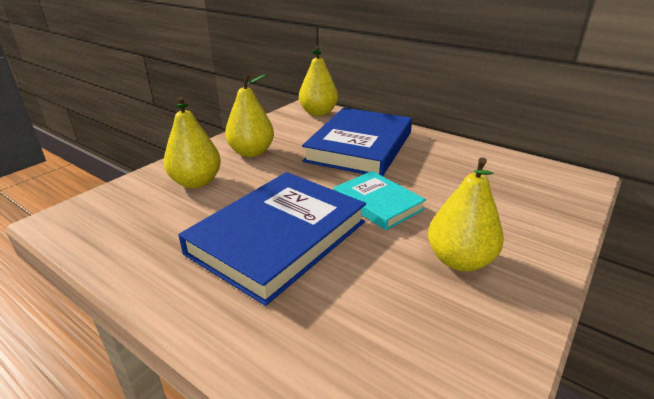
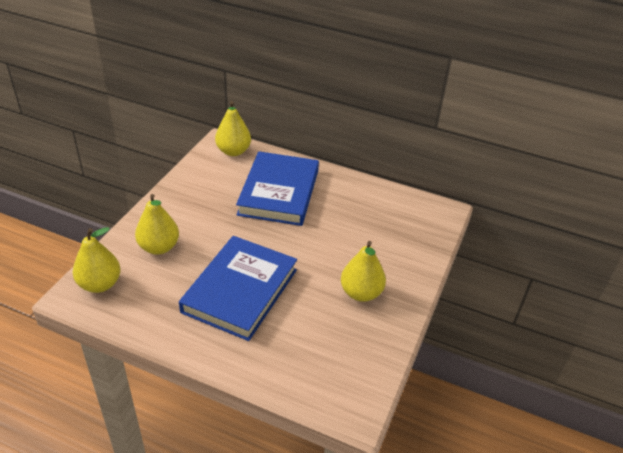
camera: 15 degrees left, 10 degrees up
(251, 152) = (190, 209): yellow pear -> yellow pear (100, 284)
(378, 203) = (303, 252): turquoise book -> none

